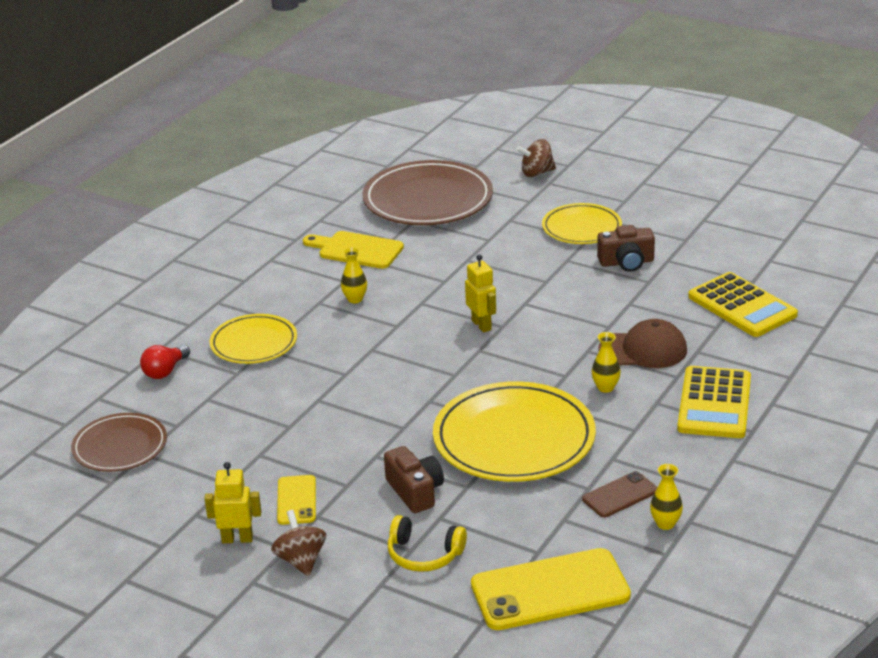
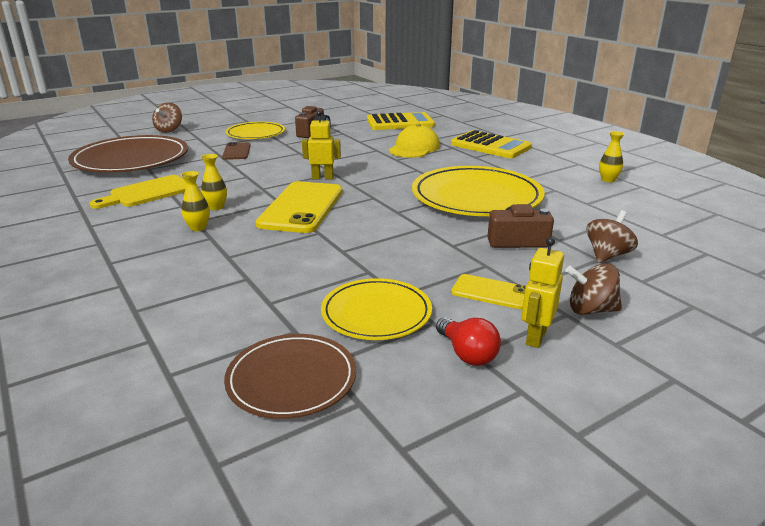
camera: 65 degrees left, 5 degrees down
(165, 371) = (183, 316): red light bulb -> red light bulb (467, 354)
(254, 343) = (209, 260): yellow plate -> yellow plate (376, 313)
(424, 554) = (607, 255): yellow headphones -> brown spinning top
(550, 590) = (671, 223): yellow phone -> yellow phone (302, 207)
(605, 387) = (444, 163): yellow vase -> yellow vase (198, 228)
(620, 495) = (569, 184): brown phone -> brown phone (236, 151)
(643, 350) = (414, 148): brown cap -> yellow cap

